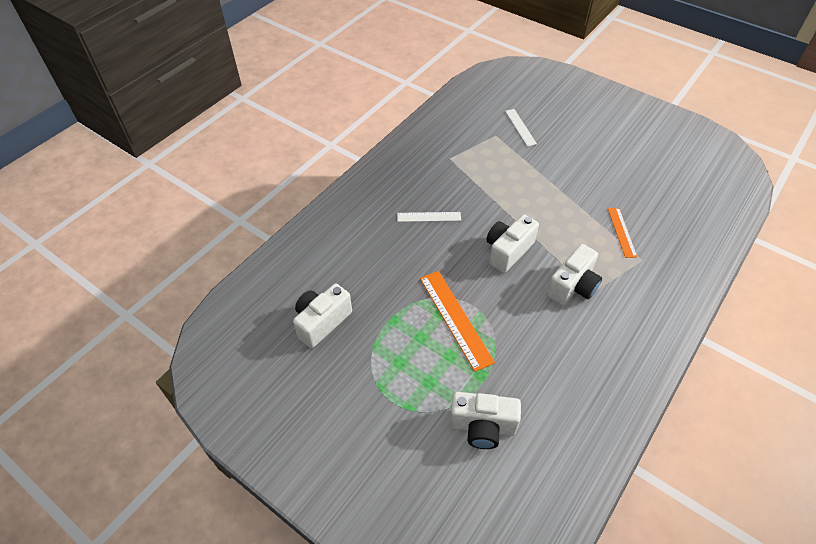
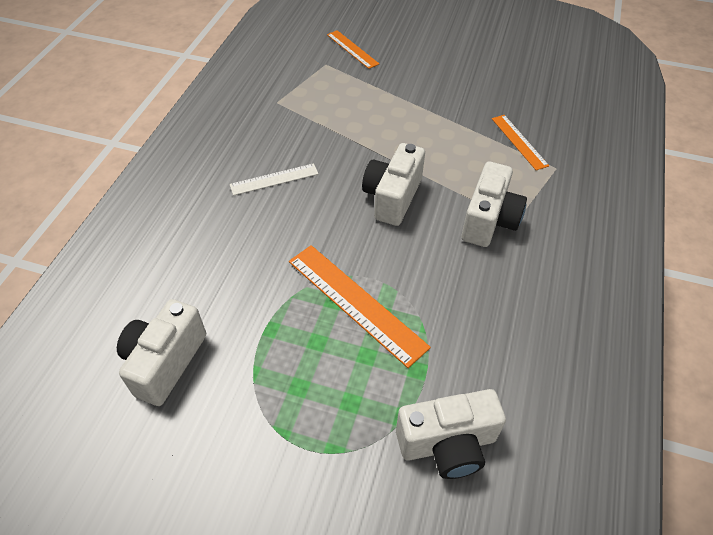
camera: 20 degrees left, 0 degrees up
(520, 127) = (352, 49): white ruler -> orange ruler

